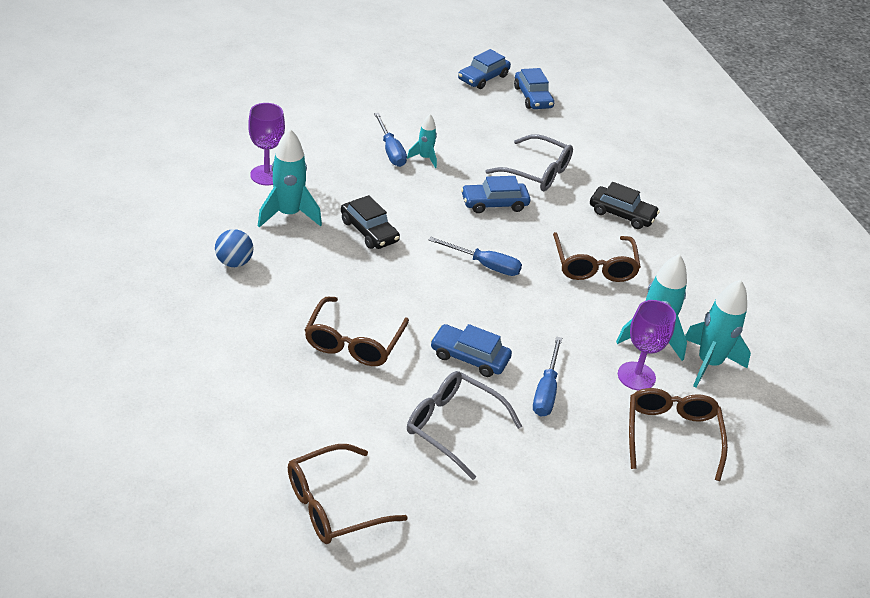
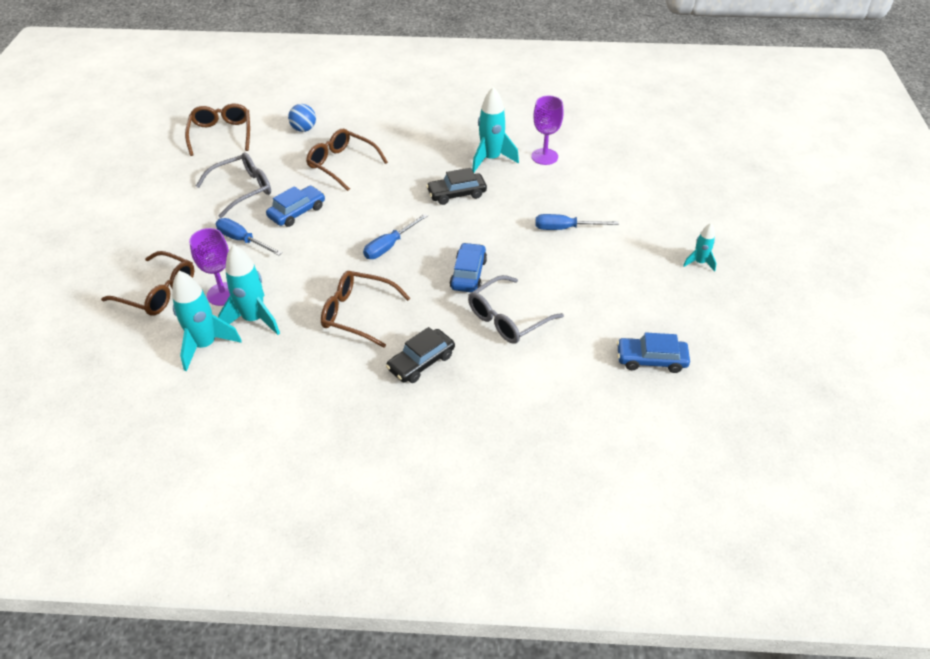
camera: 115 degrees right, 5 degrees up
(234, 262) = (445, 129): blue ball -> blue ball (304, 129)
(425, 158) = (549, 247): turquoise rocket -> turquoise rocket (699, 263)
(483, 78) = (695, 328): blue car -> none

